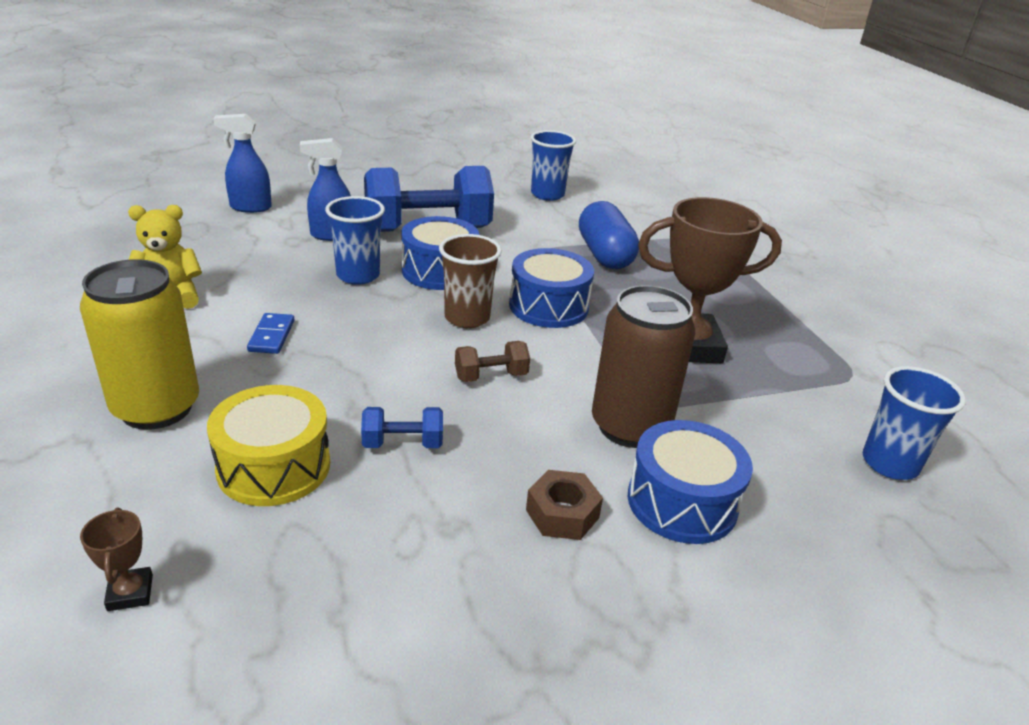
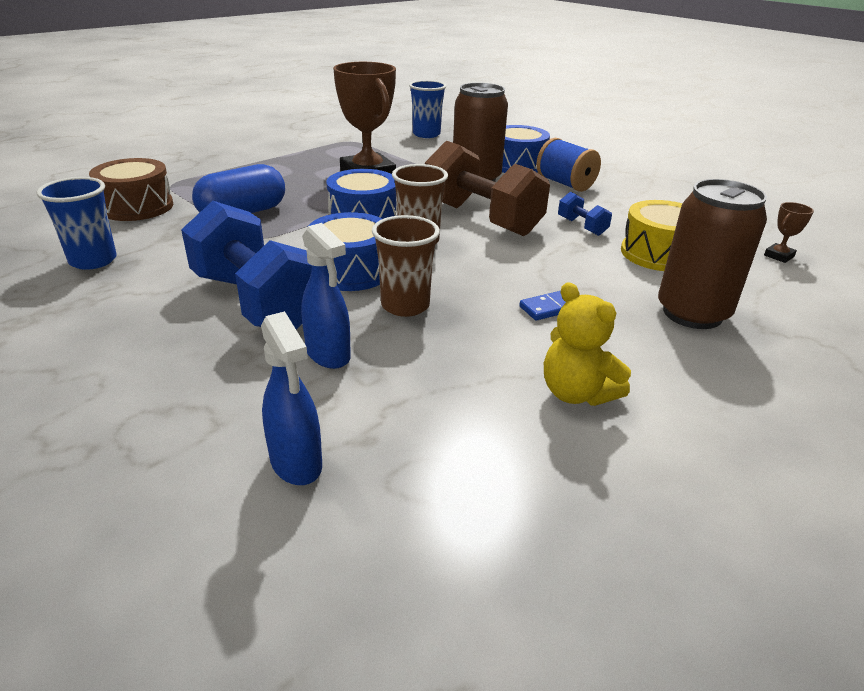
camera: 115 degrees left, 0 degrees up
(156, 408) = (692, 313): yellow can -> brown can
(358, 275) = (405, 305): blue cup -> brown cup
(491, 376) = (481, 218): brown dumbbell -> brown dumbbell, size x2.31
(562, 514) = (565, 184): brown nut -> blue spool
(649, 218) = (137, 207): none -> brown drum

